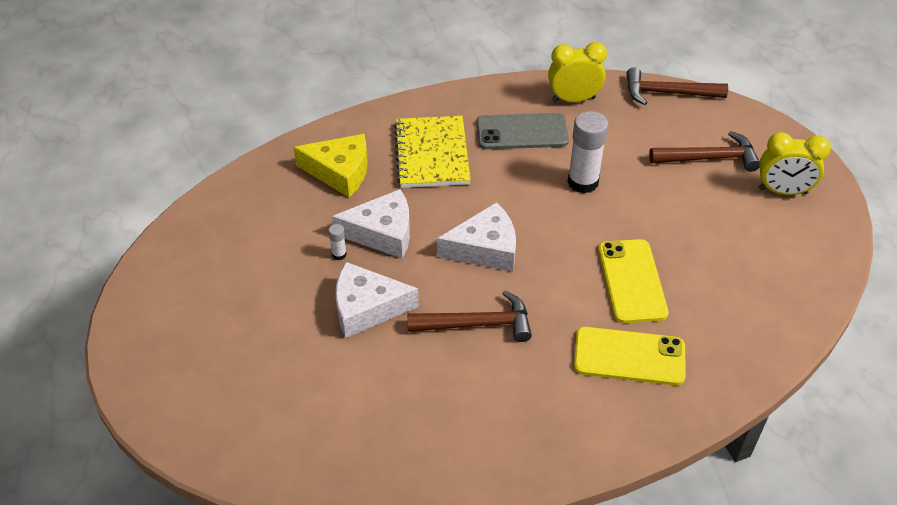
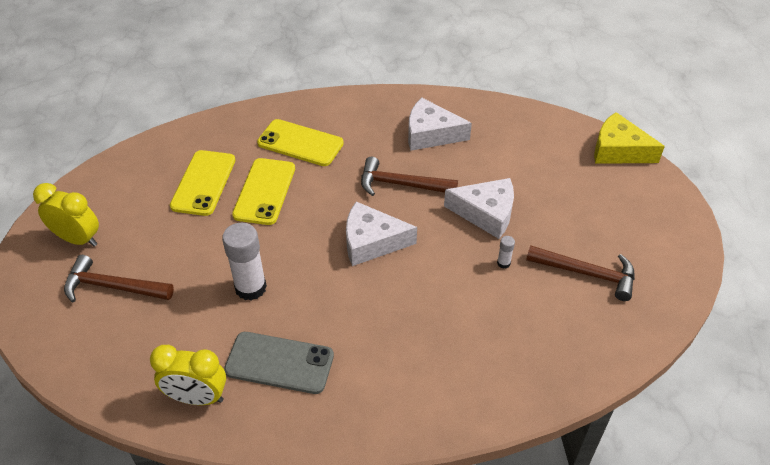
camera: 165 degrees left, 0 degrees up
(340, 172) = (491, 354): yellow cheese -> yellow cheese (618, 150)
(382, 233) = (460, 275): white cheese -> white cheese (430, 134)
(432, 154) = (388, 355): yellow notebook -> none
(667, 93) = (86, 381): brown hammer -> brown hammer (587, 273)
(707, 277) = (203, 183): none -> yellow phone

